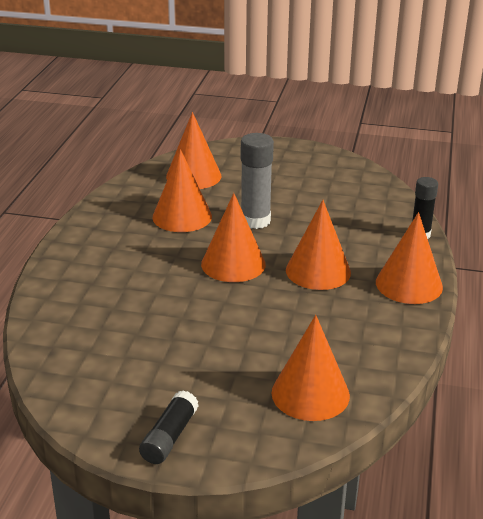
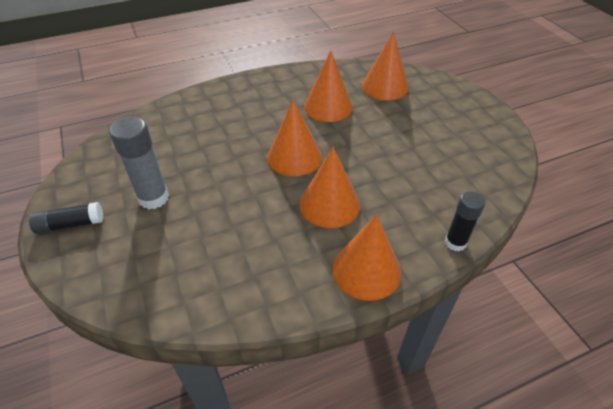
camera: 55 degrees right, 15 degrees up
(255, 221) = (362, 140): grey glue stick -> grey glue stick (153, 198)
(310, 394) = (162, 276): orange cone -> none

